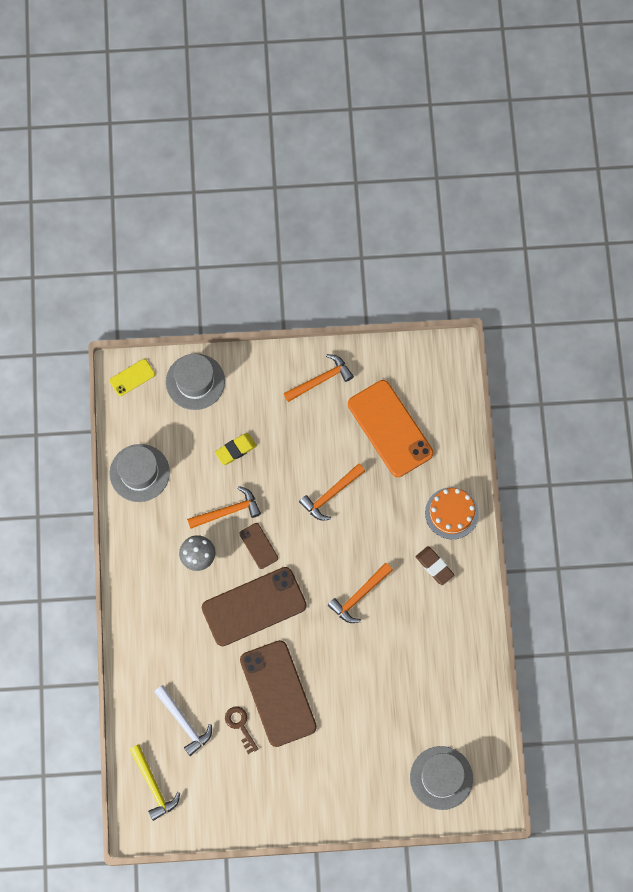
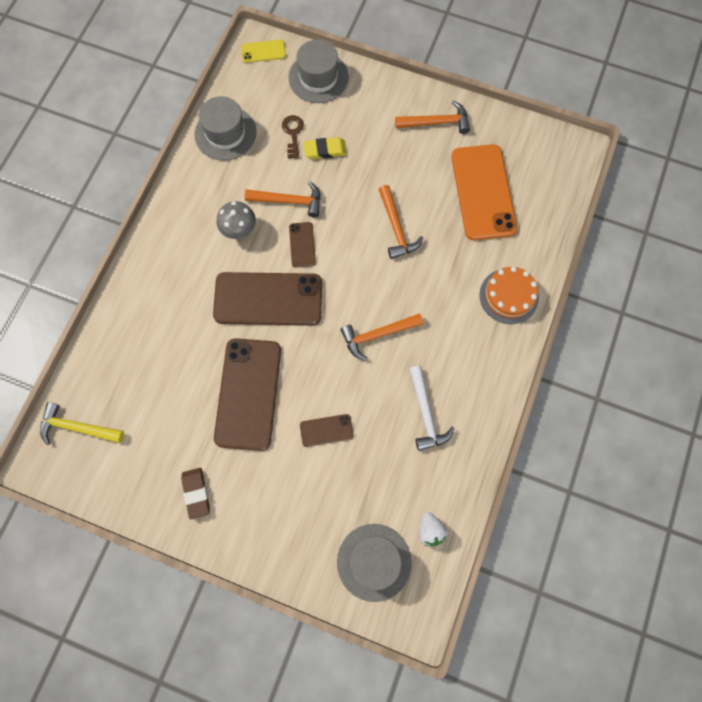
camera: 25 degrees right, 0 degrees up
(153, 785) = (78, 428): yellow hammer -> yellow hammer turned 105 degrees clockwise
(184, 722) = (141, 379): white hammer -> white hammer (426, 413)
(240, 726) = (194, 409): brown key -> brown key (293, 134)
(331, 494) = (396, 228): orange hammer -> orange hammer turned 90 degrees counterclockwise
(355, 693) = (326, 430): none -> brown phone
(434, 566) = (467, 340): brown eraser -> brown eraser (196, 493)
(473, 734) = (430, 530): none -> white strawberry

